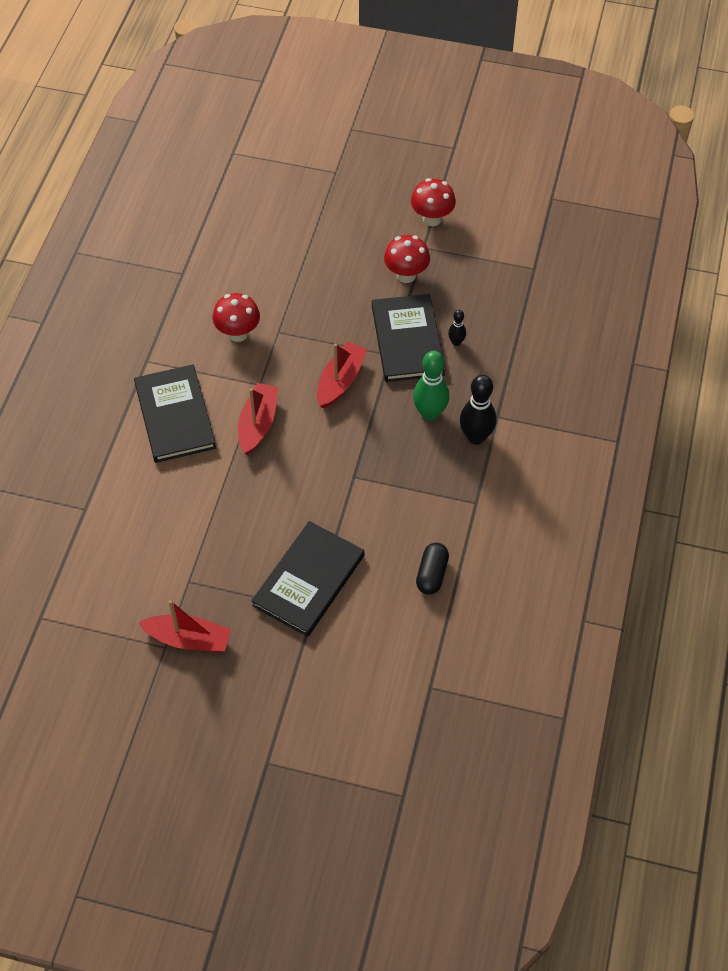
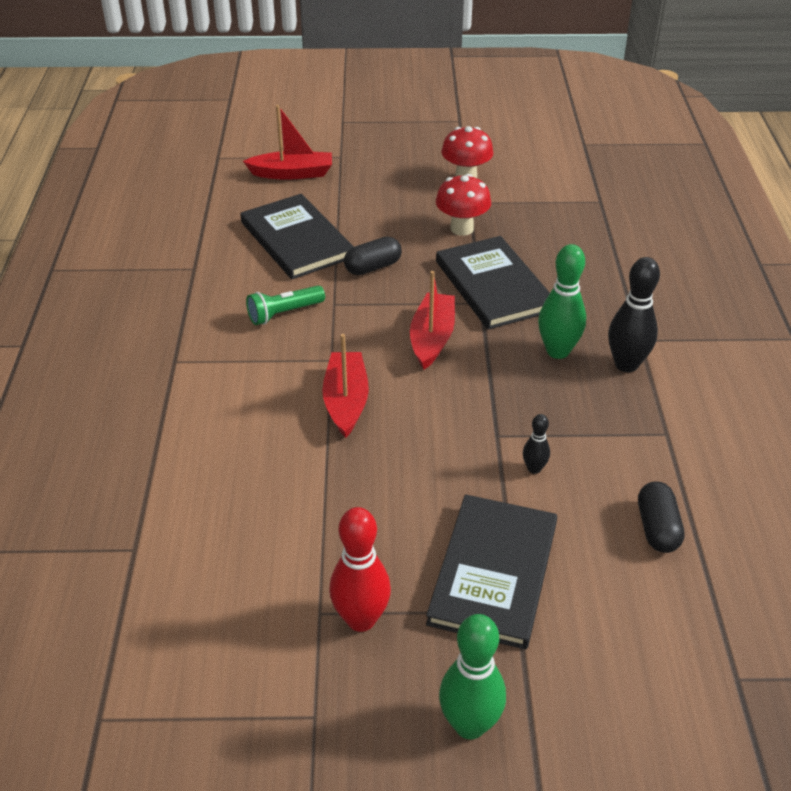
camera: 15 degrees left, 15 degrees down
(175, 416) = (231, 413): black book -> black book (296, 240)
(188, 639) = (347, 696): red boat -> red boat (292, 173)
(213, 592) = (361, 619): none -> red bowling pin
(238, 333) = (284, 313): red mushroom -> green flashlight
(254, 675) = (469, 725): none -> green bowling pin
(320, 301) = (373, 267): none -> black capsule
(456, 342) = (551, 278): black bowling pin -> black bowling pin (534, 469)

